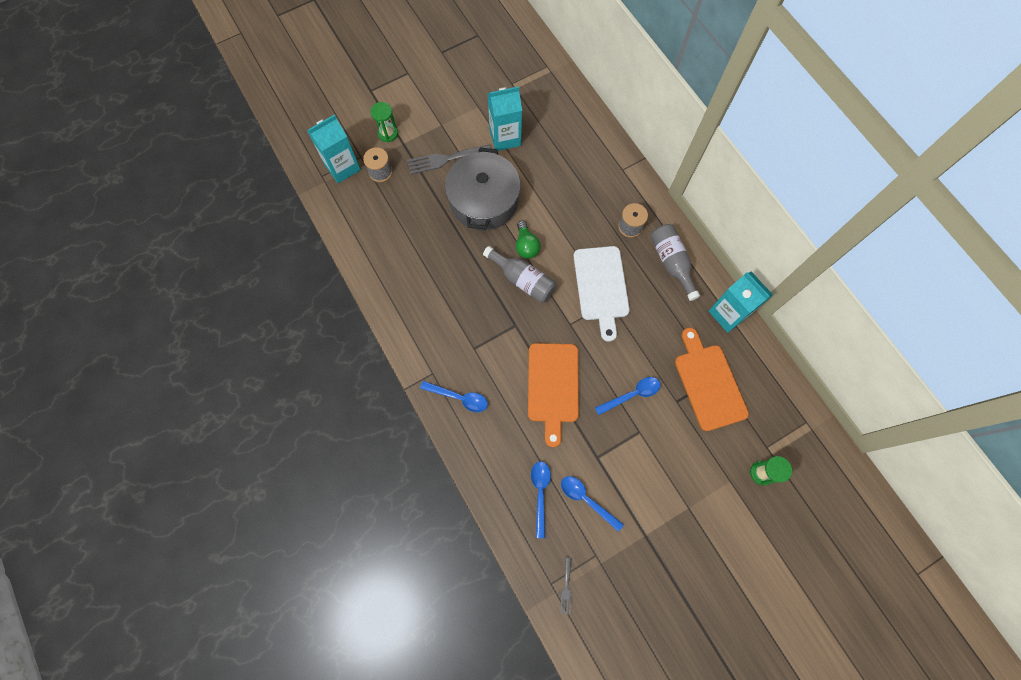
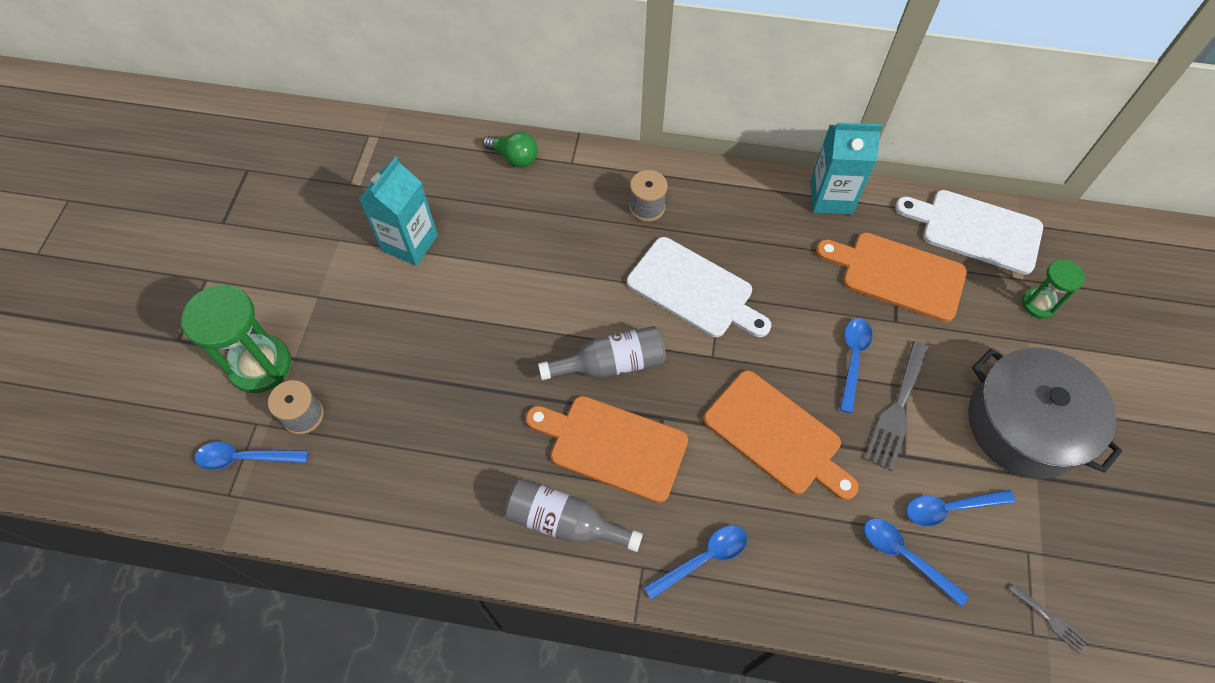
camera: 50 degrees left, 10 degrees down
(342, 167) = (245, 458): turquoise carton -> blue spoon
(388, 133) = (260, 365): green hourglass -> green hourglass, size x1.78
(445, 159) = (368, 327): grey fork -> grey fork (897, 410)
(480, 314) = (612, 446): none -> orange cutting board
(484, 200) = (467, 327): grey pot -> grey pot (1025, 424)
(526, 246) = (570, 327): green light bulb -> green light bulb (514, 158)
(671, 263) = (726, 202): grey bottle -> grey bottle (565, 522)
(782, 406) = (975, 230): none -> white cutting board

